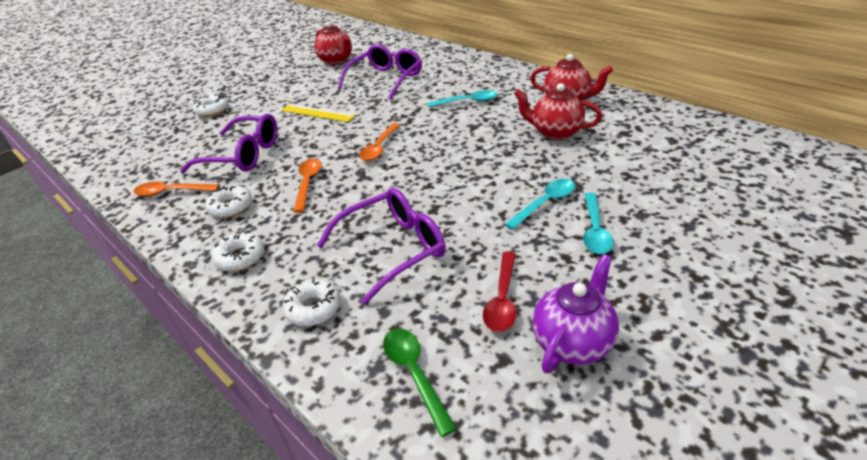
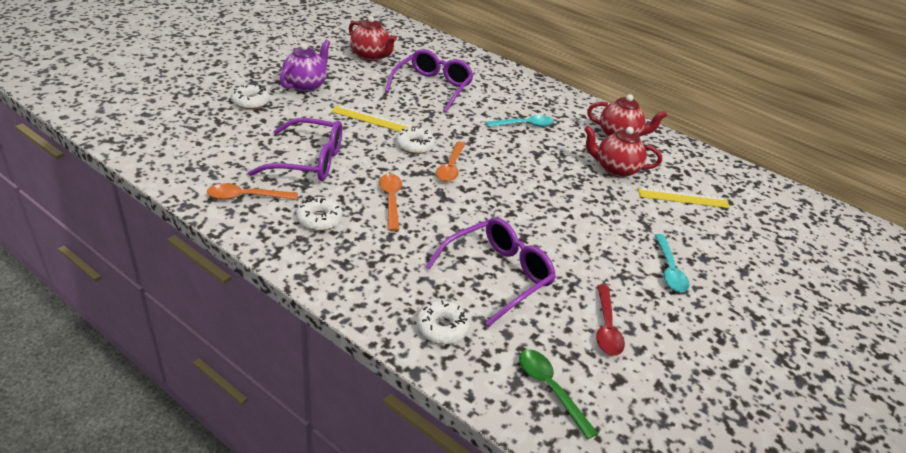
camera: 15 degrees left, 0 degrees up
(240, 257) = (351, 274): white donut -> white donut (415, 145)
(545, 203) = (622, 240): turquoise spoon -> none
(573, 342) = (671, 366): purple teapot -> purple teapot (306, 85)
(628, 153) = (683, 198): none -> yellow ruler

